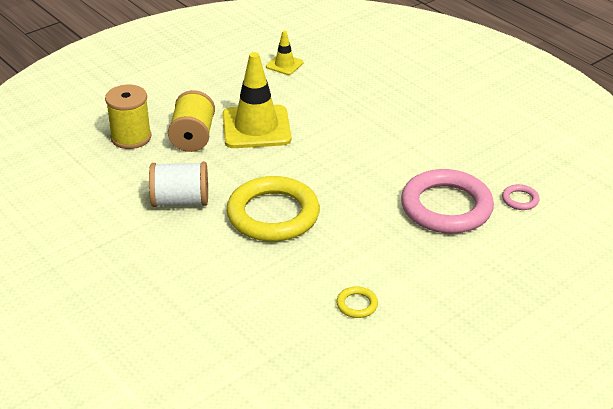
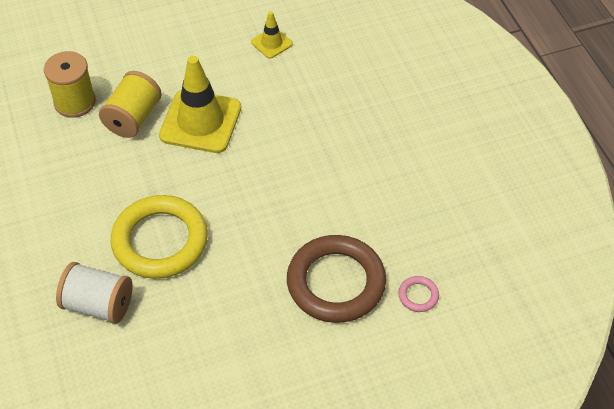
camera: 20 degrees right, 15 degrees up
(180, 201) = (82, 197): white spool -> white spool (98, 304)
(357, 304) = (182, 379): yellow ring -> none
(446, 207) = (336, 282): pink ring -> brown ring

